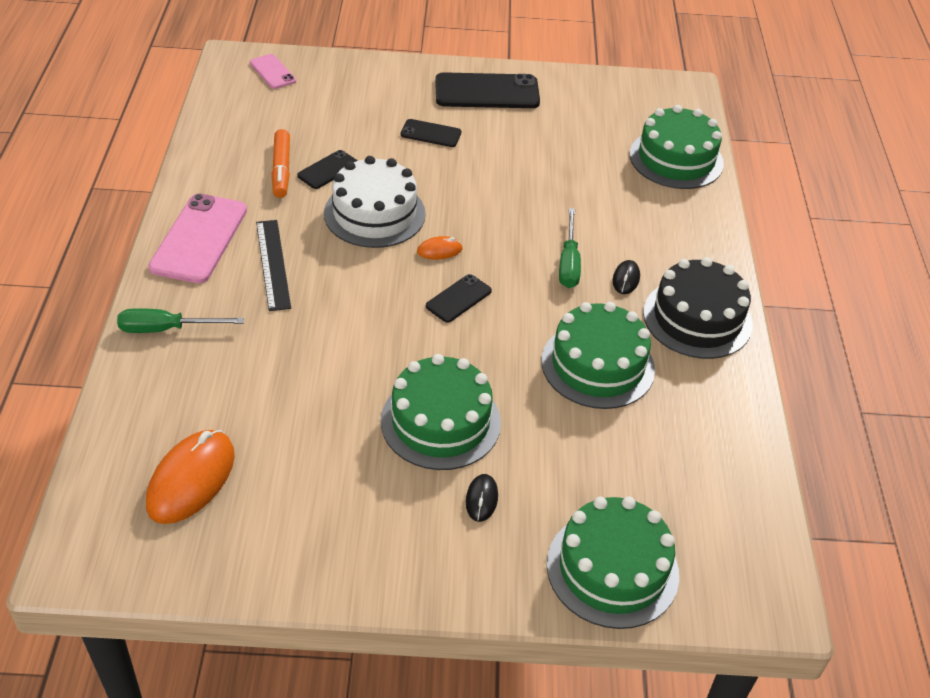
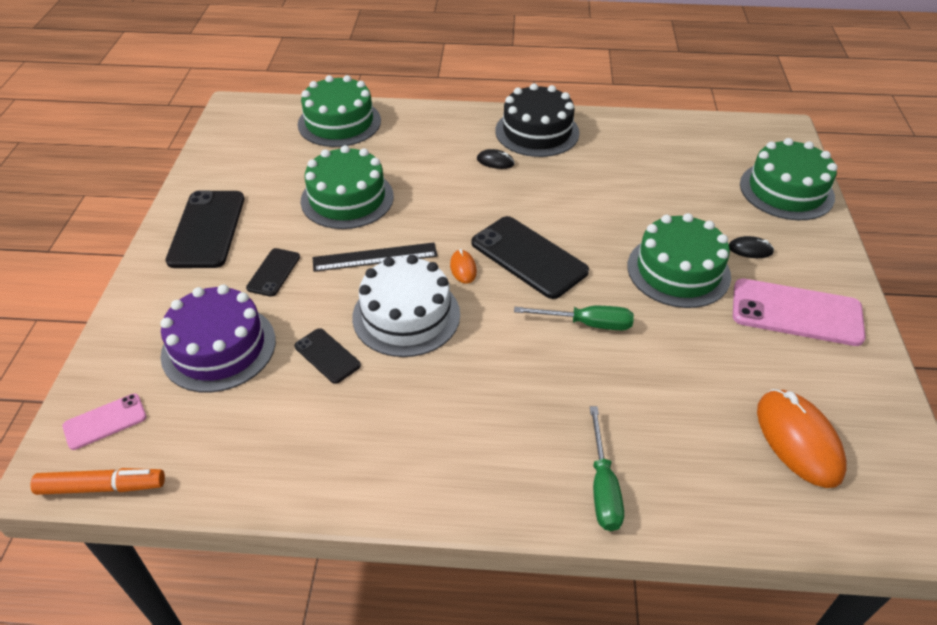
camera: 85 degrees left, 0 degrees up
(191, 479) = (798, 440): orange mouse -> orange mouse turned 45 degrees clockwise
(199, 238) = (447, 471): pink phone -> pink phone (796, 312)
(273, 264) = (489, 396): black ruler -> black ruler (375, 257)
(281, 170) = (322, 399): orange marker -> orange marker (102, 487)
(341, 113) = (219, 347): none -> purple cake
(458, 299) = (529, 257): black phone -> black phone, size x1.88
(568, 263) = (477, 190): green screwdriver -> green screwdriver (587, 324)
(597, 365) = (596, 183): green cake -> green cake (347, 198)

